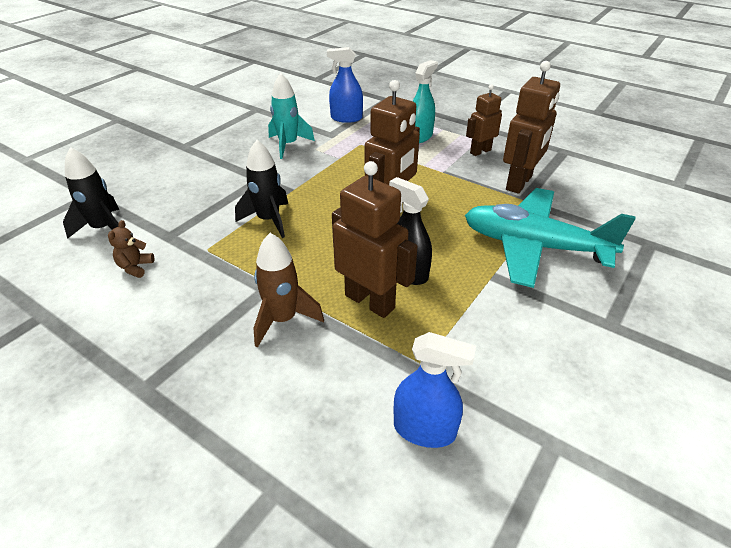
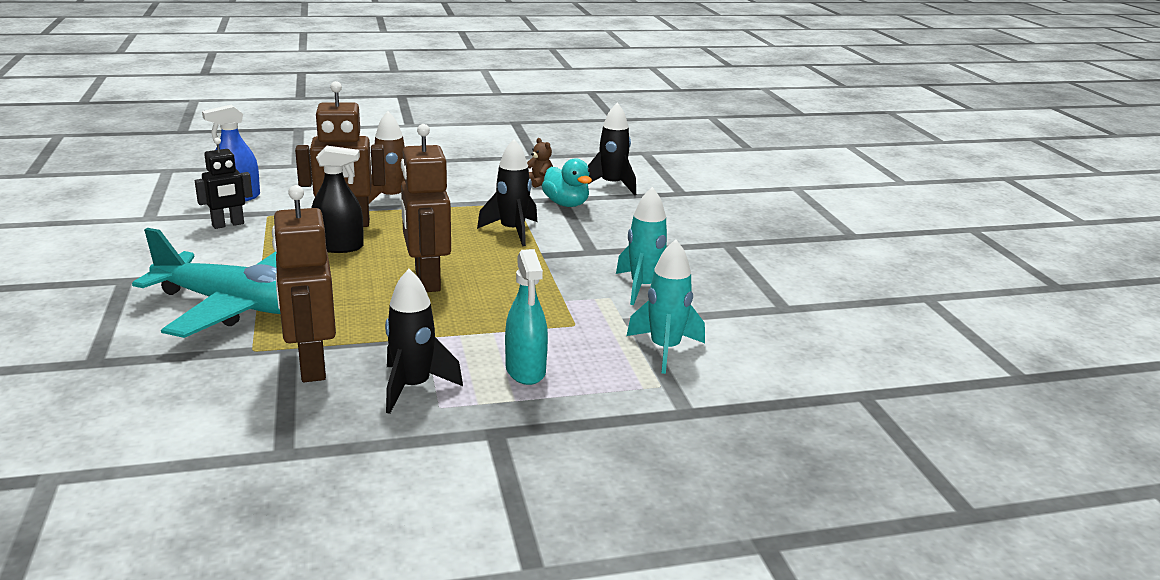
camera: 130 degrees right, 15 degrees down
(179, 227) = (566, 204): none -> turquoise duck
(346, 118) = (665, 350): blue spray bottle -> turquoise rocket
(474, 368) = (228, 225): none -> black robot
(480, 151) = (413, 387): brown robot -> black rocket
(533, 246) = (237, 306): turquoise plane -> turquoise plane turned 45 degrees clockwise

